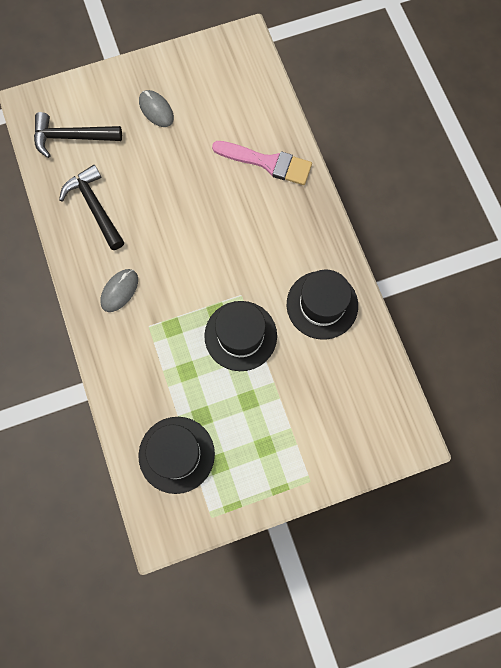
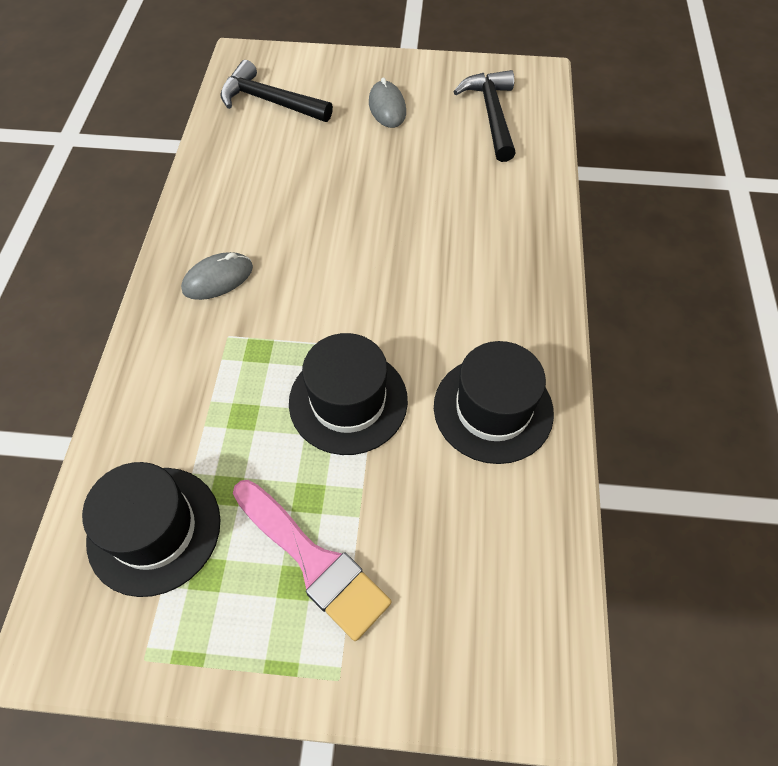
camera: 25 degrees right, 15 degrees down
(95, 207) = (249, 177): black hammer -> black hammer (491, 115)
(267, 163) = (500, 206): pink brush -> pink brush (313, 561)

